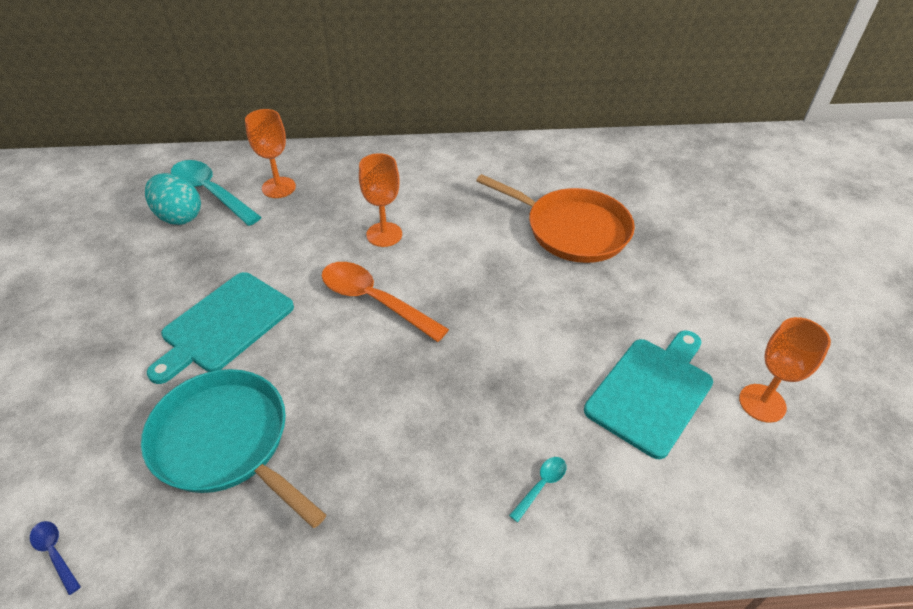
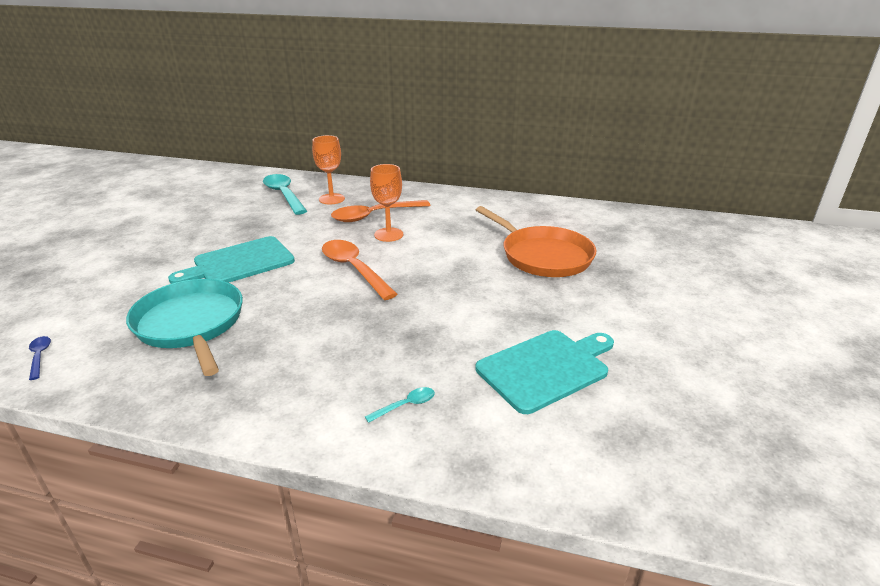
camera: 20 degrees right, 15 degrees down
(179, 216) = (254, 203): turquoise egg -> none
(349, 206) = (374, 216): none -> orange spoon
(762, 403) = (650, 399): orange goblet -> none

